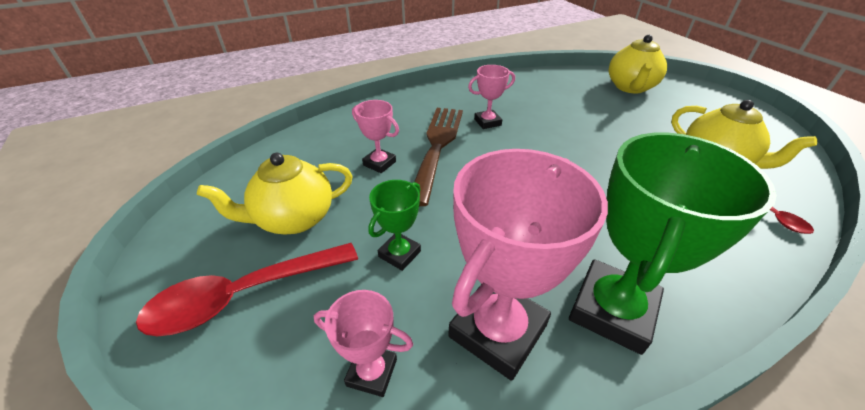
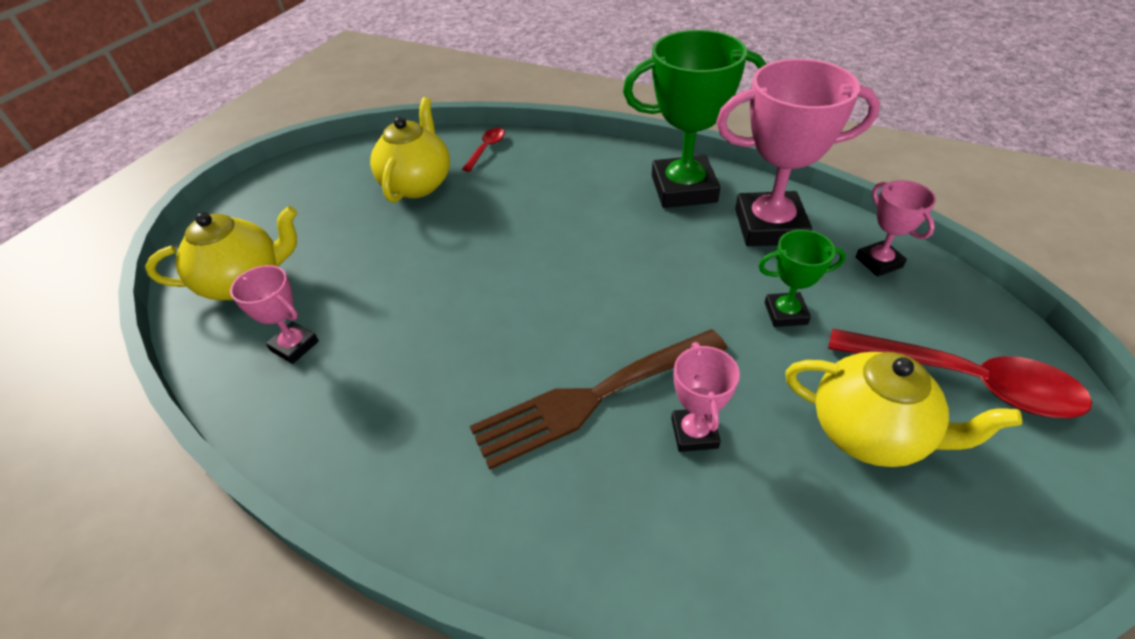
camera: 125 degrees left, 5 degrees up
(487, 122) = (478, 381): pink trophy -> pink trophy (294, 346)

